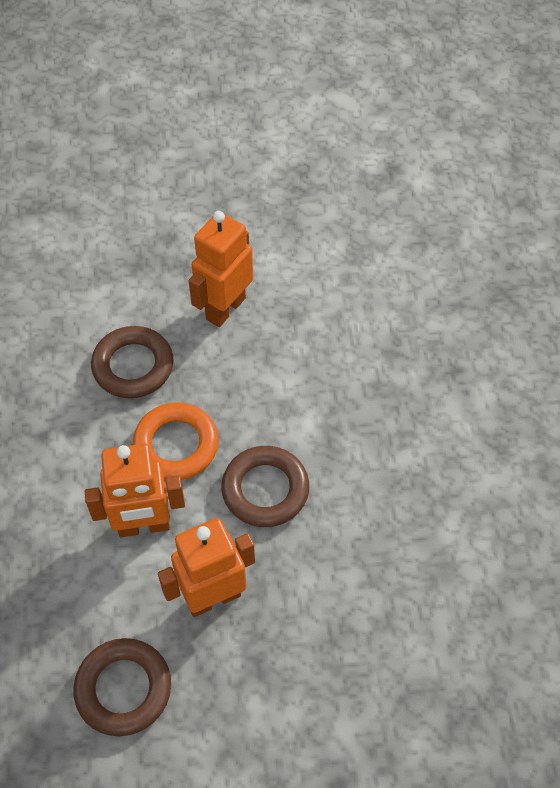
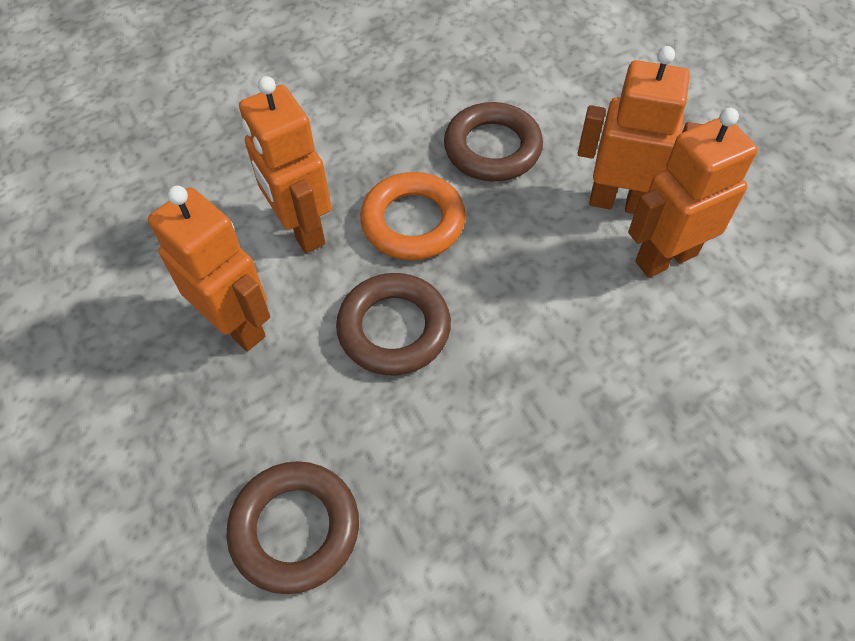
camera: 70 degrees right, 0 degrees up
(123, 689) = (109, 281): brown ring -> brown ring (295, 529)
(284, 303) = (665, 257): none -> orange robot

